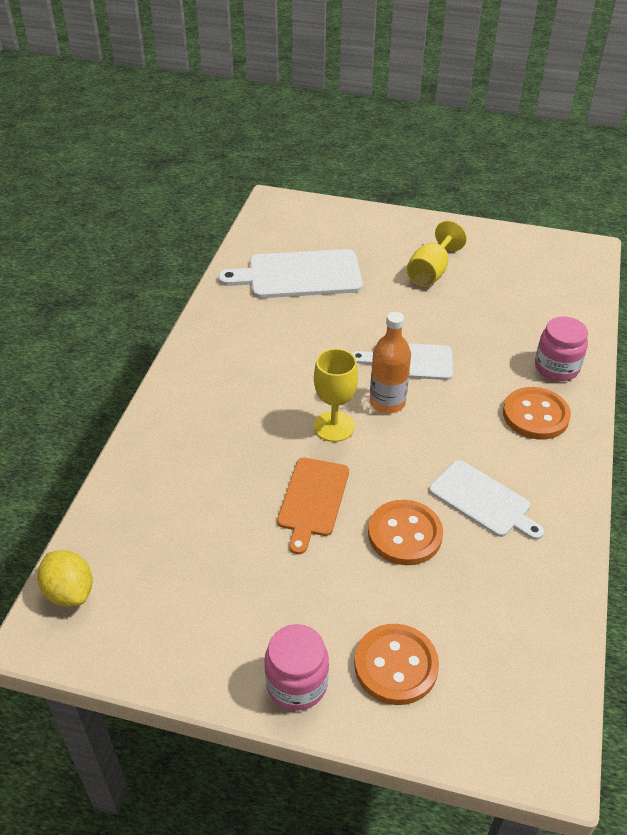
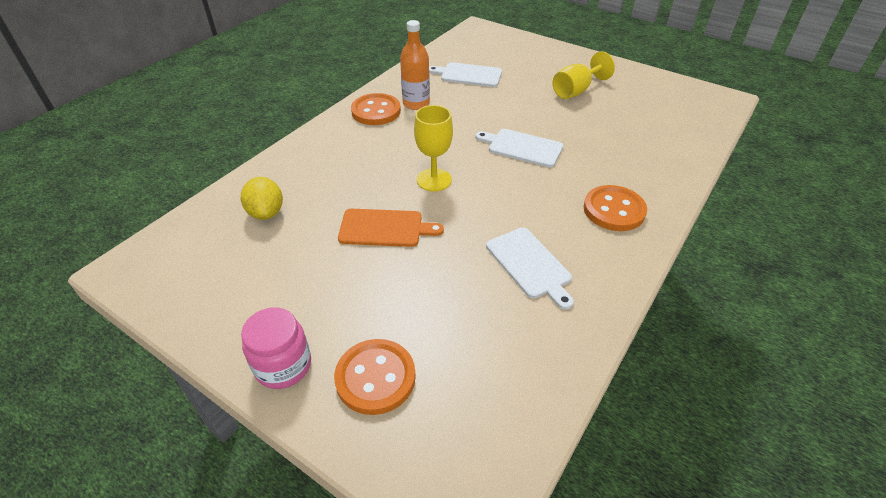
camera: 20 degrees right, 0 degrees up
(69, 592) = (162, 245): yellow lemon -> yellow lemon (266, 213)
(299, 275) = (468, 75): white cutting board -> white cutting board, size x0.65
(313, 500) = (385, 228): orange cutting board -> orange cutting board turned 120 degrees counterclockwise
(387, 402) = (488, 172): orange bottle -> orange bottle (416, 104)
(405, 534) = (445, 273): orange button -> orange button (376, 111)
(556, 367) = (652, 178): pink jar -> none

